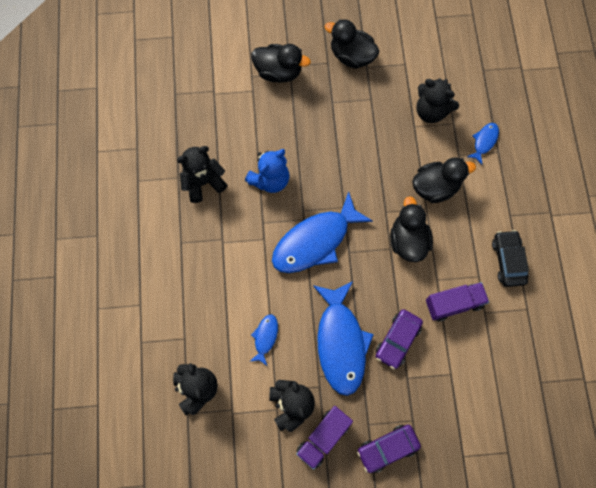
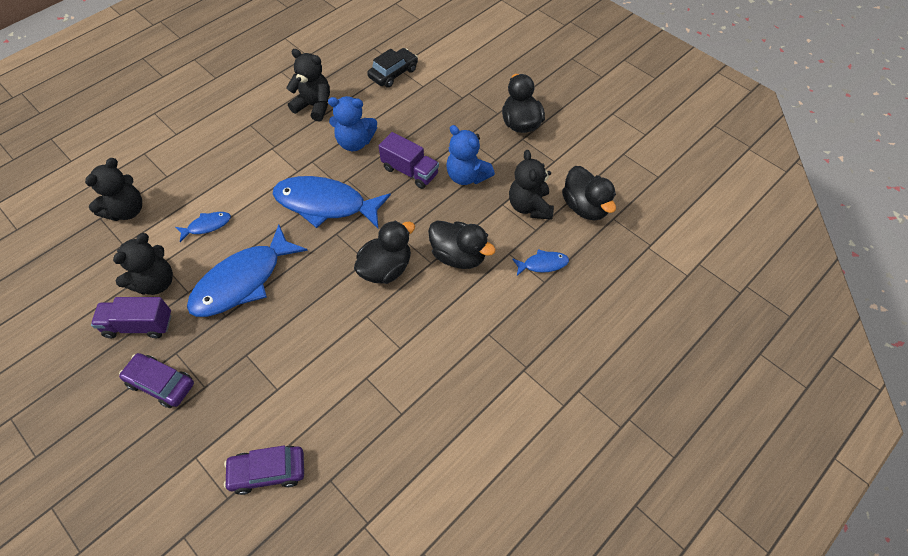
camera: 50 degrees right, 15 degrees down
(278, 72) = (456, 90): black duck -> black duck (585, 207)
(370, 129) = (467, 176): none -> blue teddy bear
(397, 340) = (279, 323): purple car -> purple car (268, 472)
(453, 304) = (353, 345): purple truck -> purple truck (410, 171)
(508, 261) = (438, 362): black car -> black car (393, 73)

